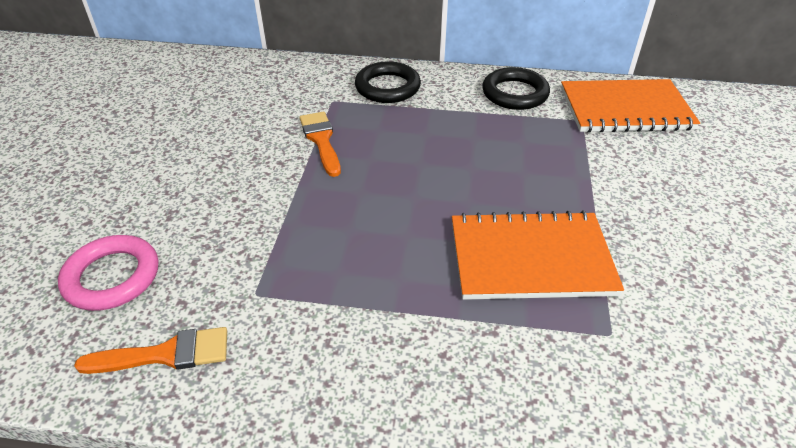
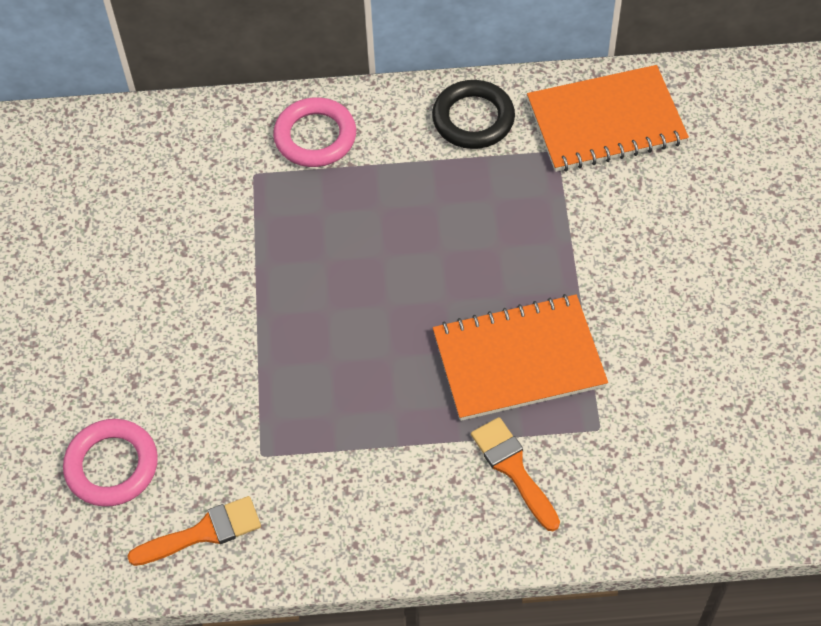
camera: 10 degrees left, 15 degrees up
(321, 140) = (261, 242): orange brush -> orange brush (513, 469)
(387, 87) = (315, 137): black ring -> pink ring

